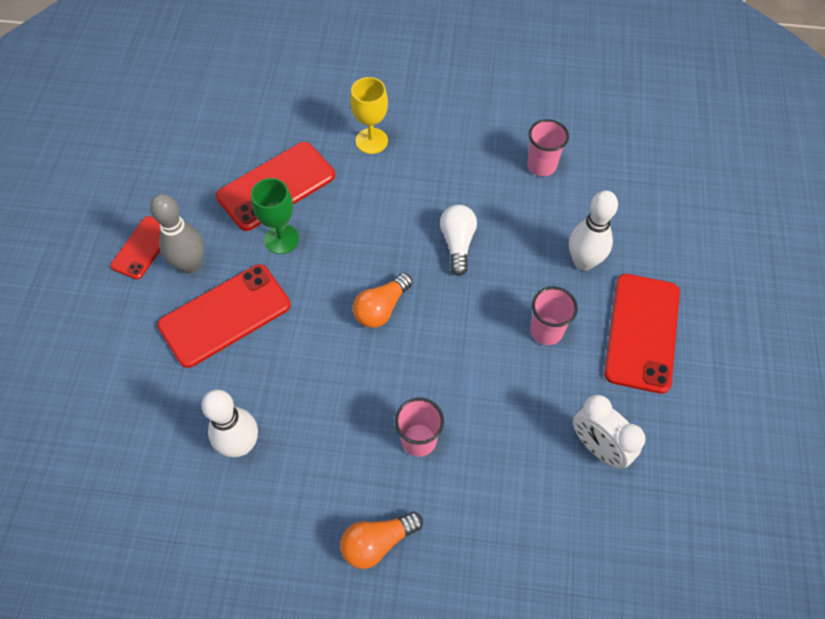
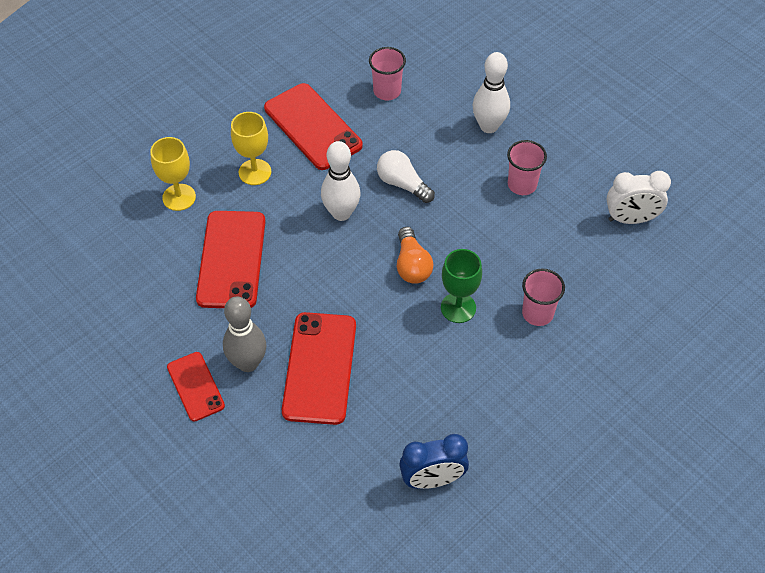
camera: 50 degrees left, 5 degrees down
(181, 474) = (432, 479): none -> blue clock
(241, 445) = (443, 425): white bowling pin -> white bowling pin (341, 213)
(281, 239) = (286, 287): green goblet -> green goblet (458, 308)
(303, 114) = (179, 197): none -> yellow goblet
(377, 542) = (592, 388): orange light bulb -> none
(642, 332) = (571, 136): red phone -> red phone (312, 127)

